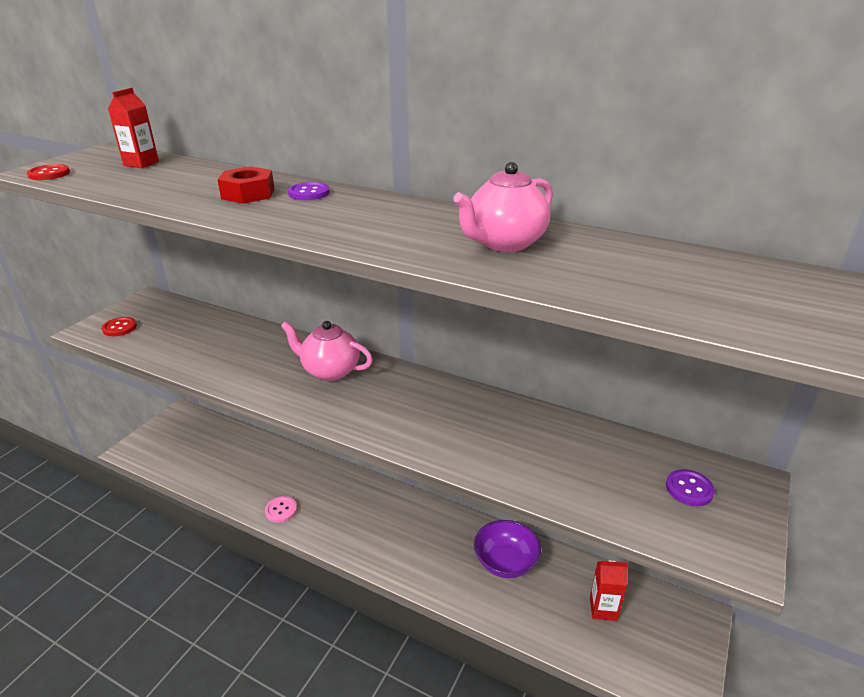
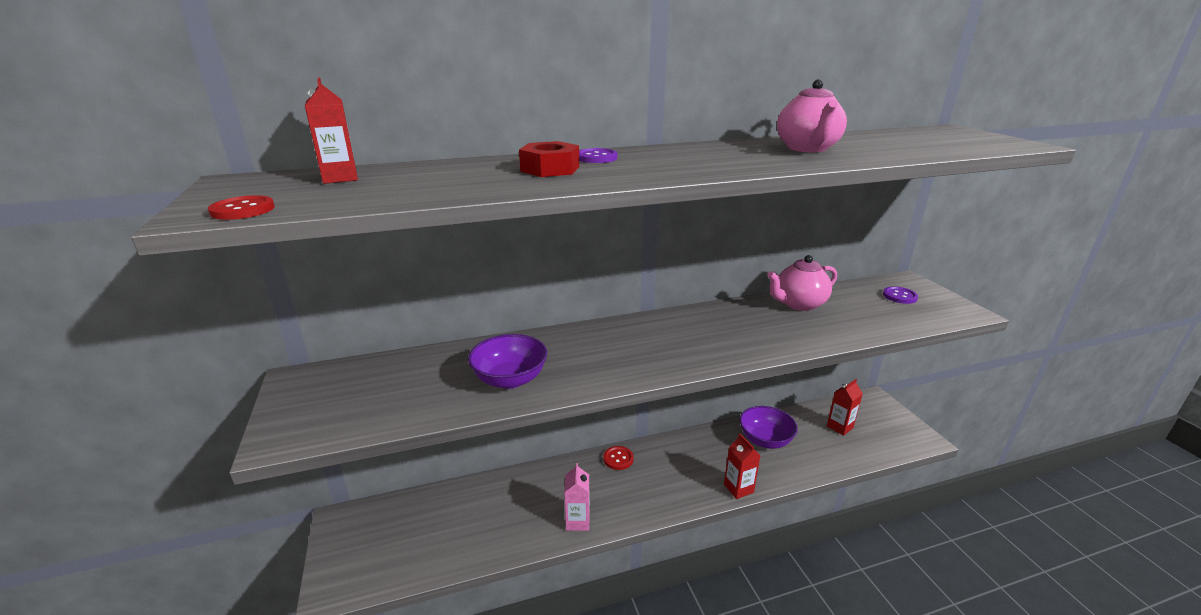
camera: 45 degrees left, 5 degrees down
(119, 328) = (321, 416): red button -> red button (618, 459)
(227, 360) = (510, 379): none -> purple bowl
(281, 510) = (577, 521): pink button -> pink carton
(330, 371) = (611, 342): pink teapot -> pink teapot (798, 304)
(417, 579) = (738, 488): none -> red carton

